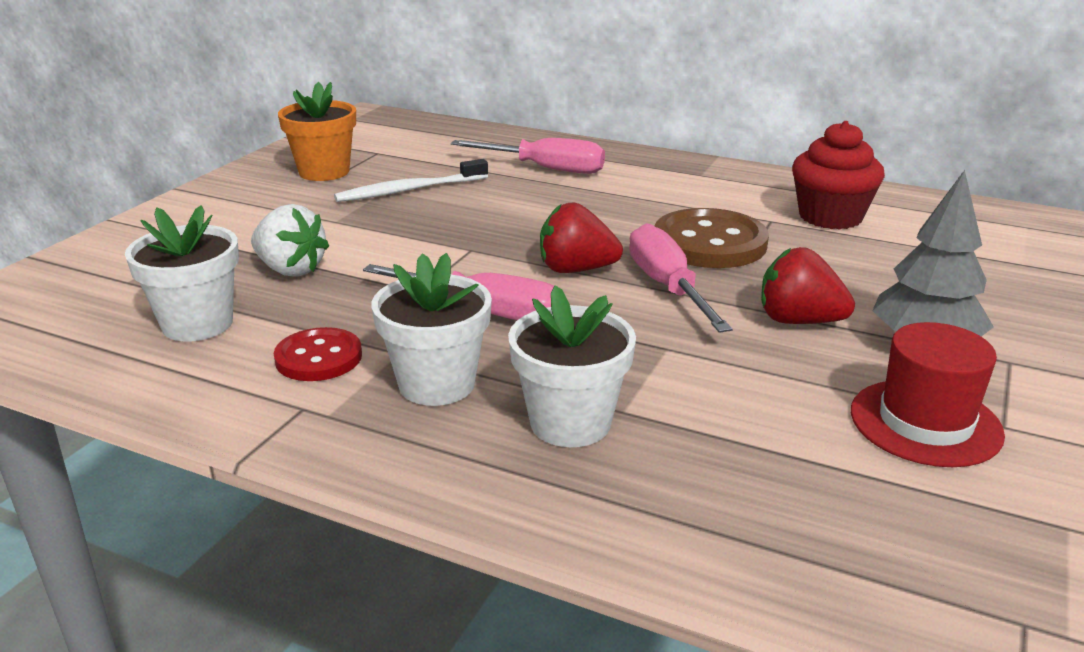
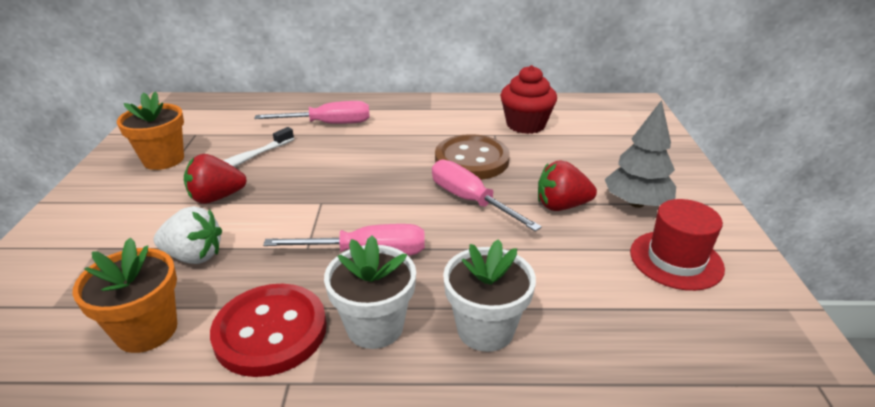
camera: 25 degrees left, 5 degrees up
(197, 324) = (147, 330): white flower pot -> orange flower pot
(318, 358) = (270, 331): red button -> red button, size x1.64
(576, 270) = (404, 202): red strawberry -> red strawberry (216, 197)

